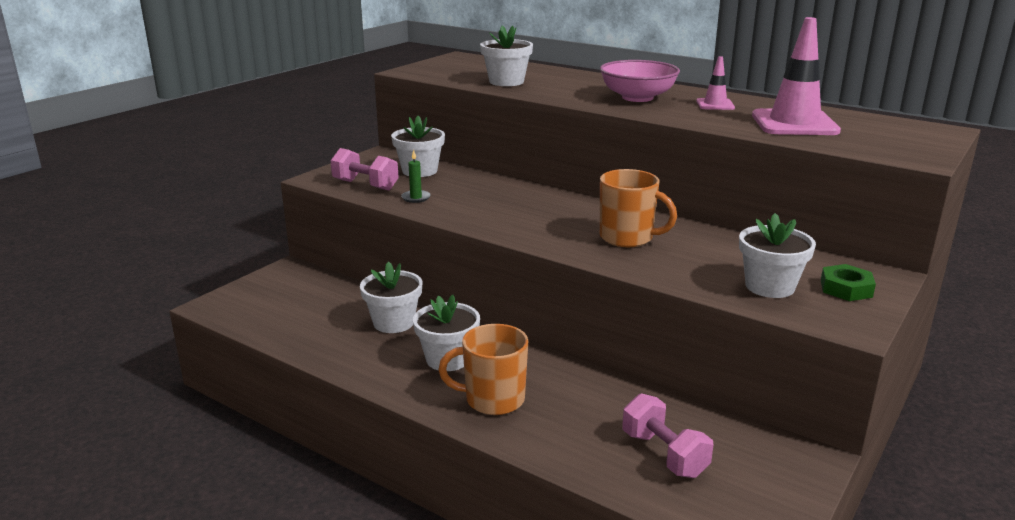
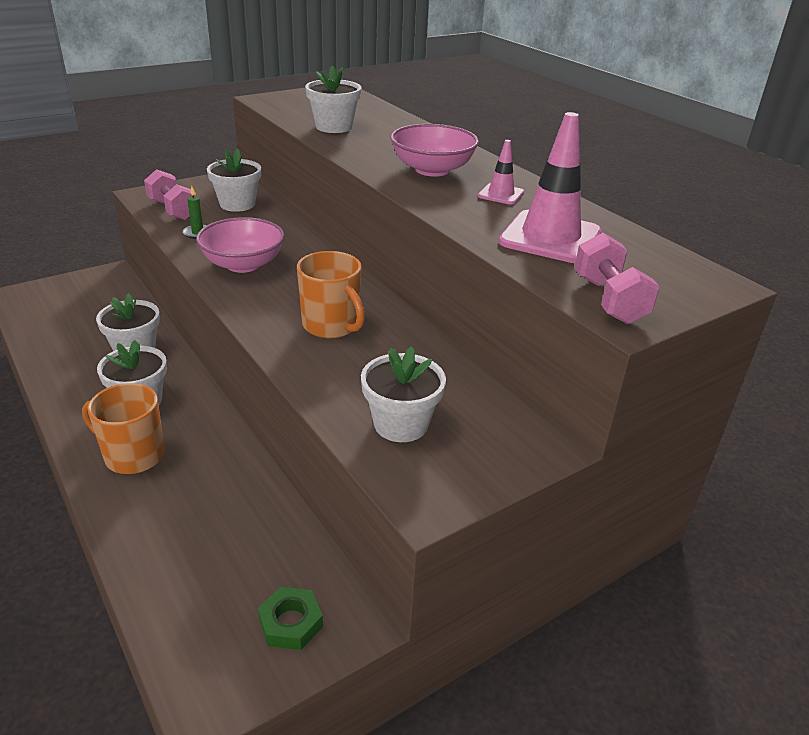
camera: 20 degrees right, 10 degrees up
(491, 212) = (243, 264): none -> pink bowl
(664, 454) = (218, 566): pink dumbbell -> pink dumbbell (609, 300)
(846, 288) = (480, 451): green nut -> green nut (290, 623)

